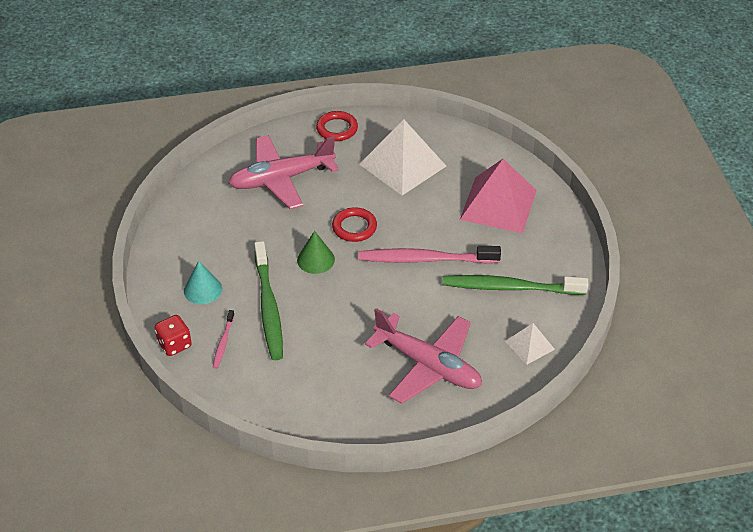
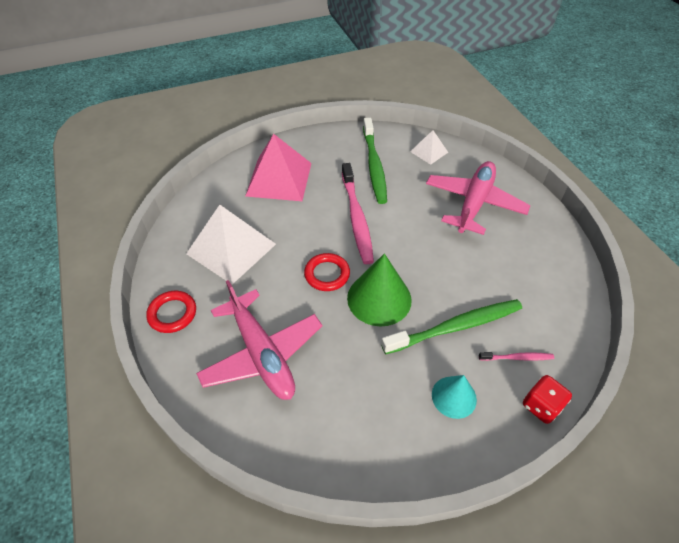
camera: 100 degrees left, 5 degrees up
(315, 259) = (379, 298): green cone -> green cone, size x1.65

